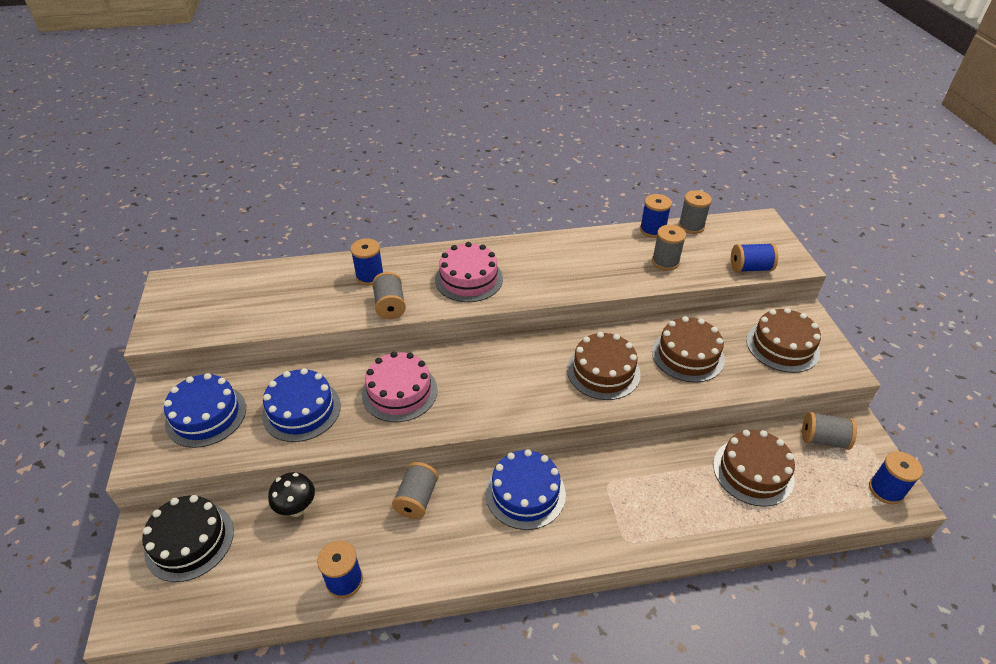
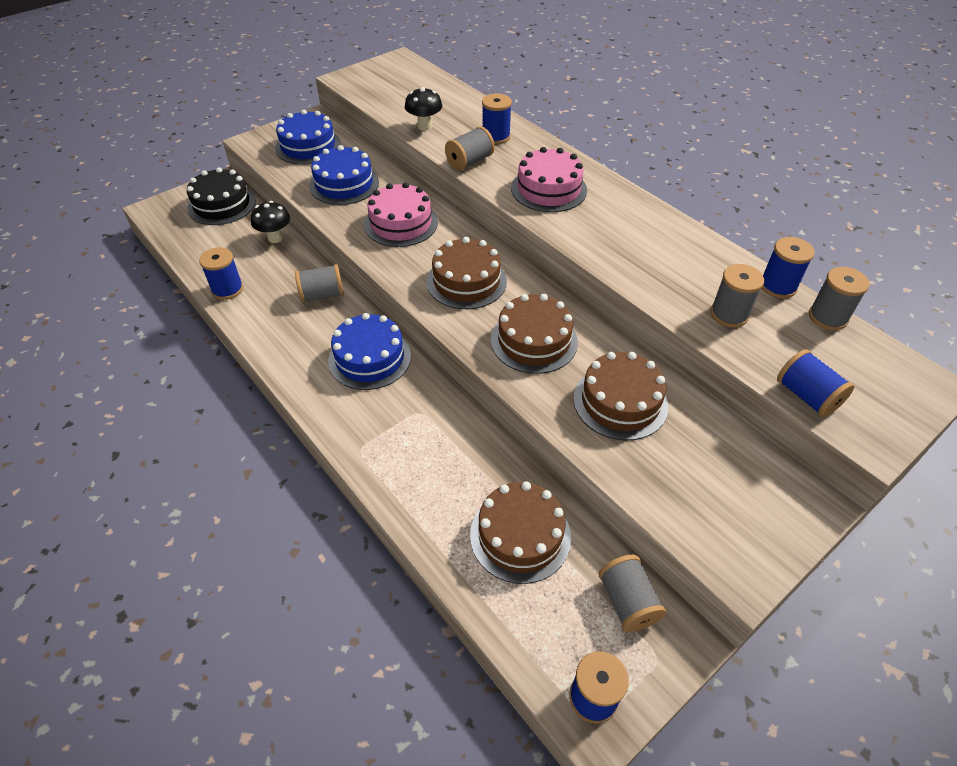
camera: 60 degrees right, 5 degrees up
(307, 311) = (424, 126): none -> black mushroom
(782, 346) = (723, 492): brown cake -> brown cake (466, 281)

